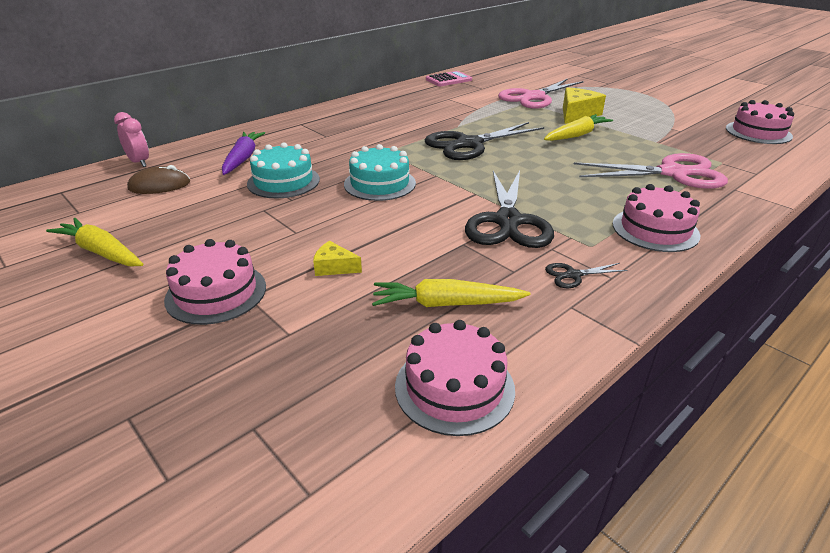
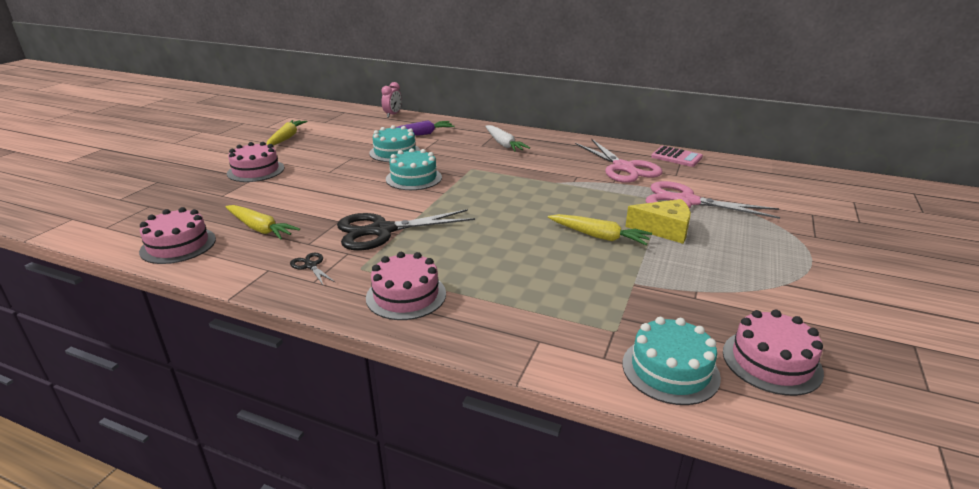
camera: 65 degrees right, 5 degrees down
(159, 185) = (366, 127): brown mouse -> none
(334, 267) = (292, 190): yellow cheese -> none
(337, 126) = (504, 144): none -> white carrot
(446, 304) = (260, 228): yellow carrot -> yellow carrot turned 150 degrees clockwise
(469, 144) = (519, 193): black scissors -> none
(672, 173) = (548, 298): pink scissors -> pink scissors (623, 168)
(770, 158) = (670, 370): none -> turquoise cake

